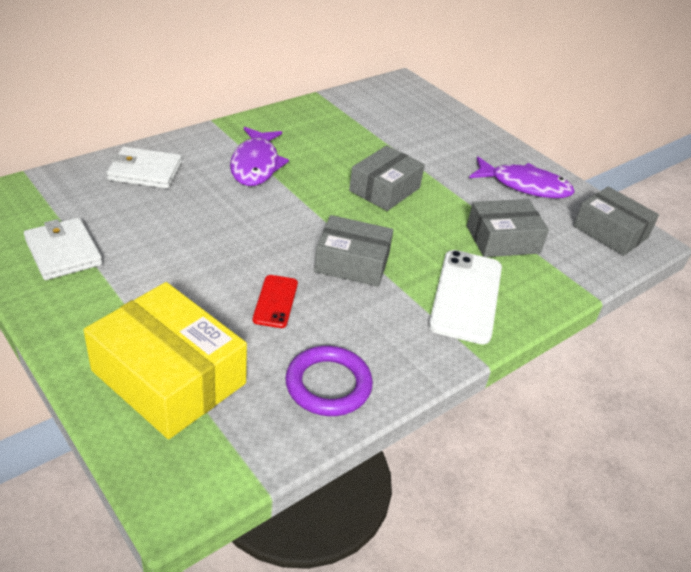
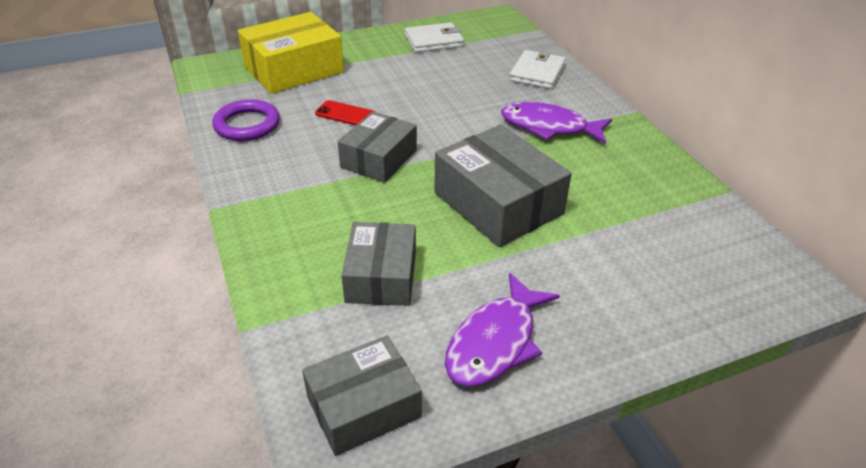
camera: 110 degrees right, 0 degrees up
(384, 189) = (498, 203): grey box -> grey box, size x1.51
(466, 296) = (302, 219): white phone -> none

